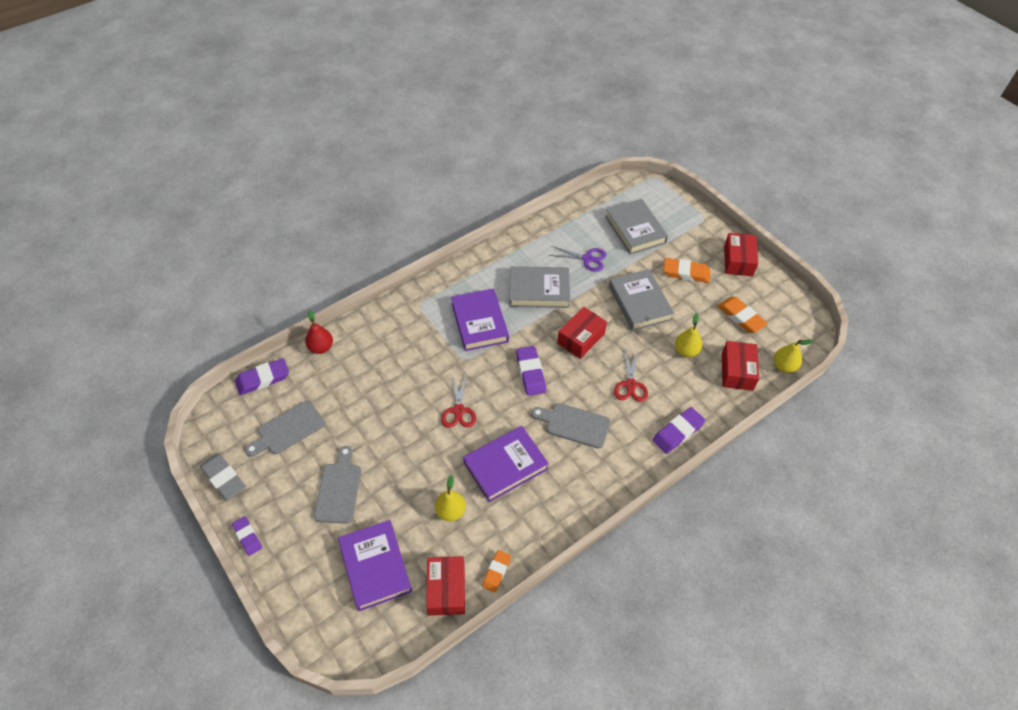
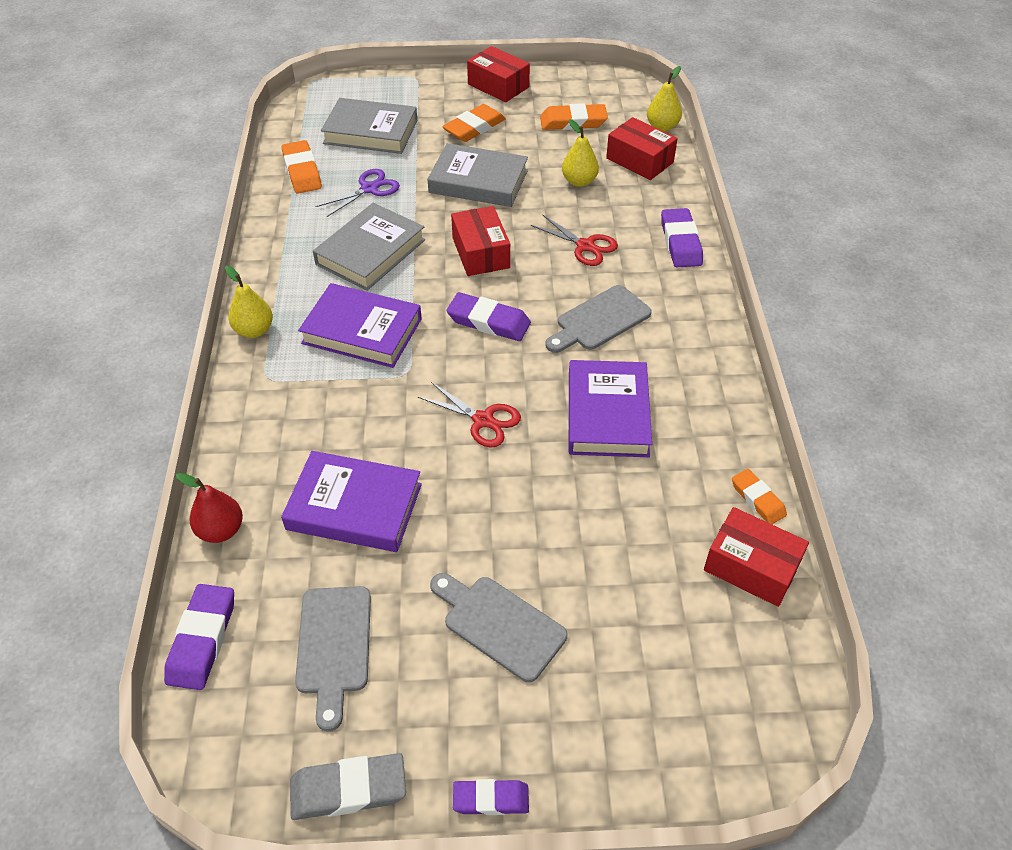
camera: 55 degrees left, 5 degrees down
(375, 567) = (663, 636): purple book -> purple book (354, 506)
(451, 511) = (634, 504): yellow pear -> yellow pear (254, 330)
(574, 222) = (302, 171): none -> orange eraser

